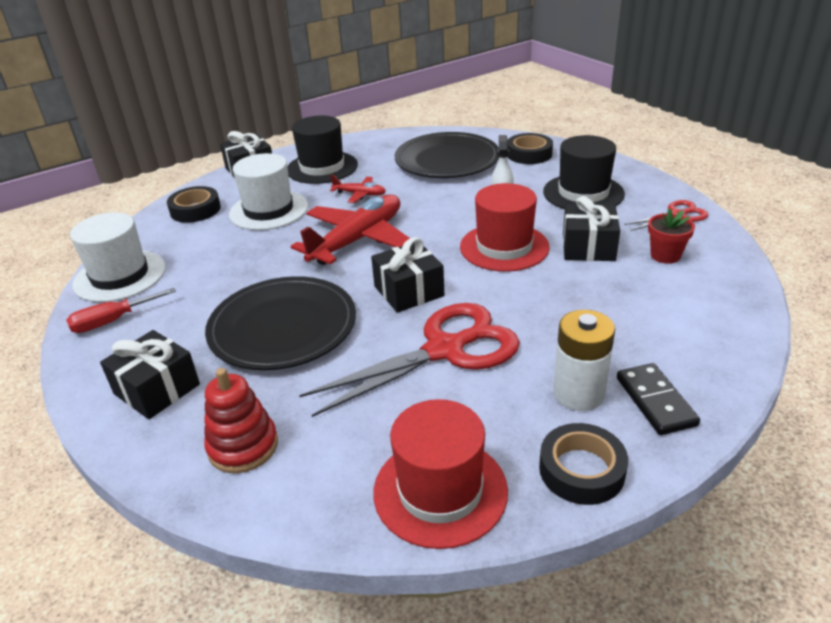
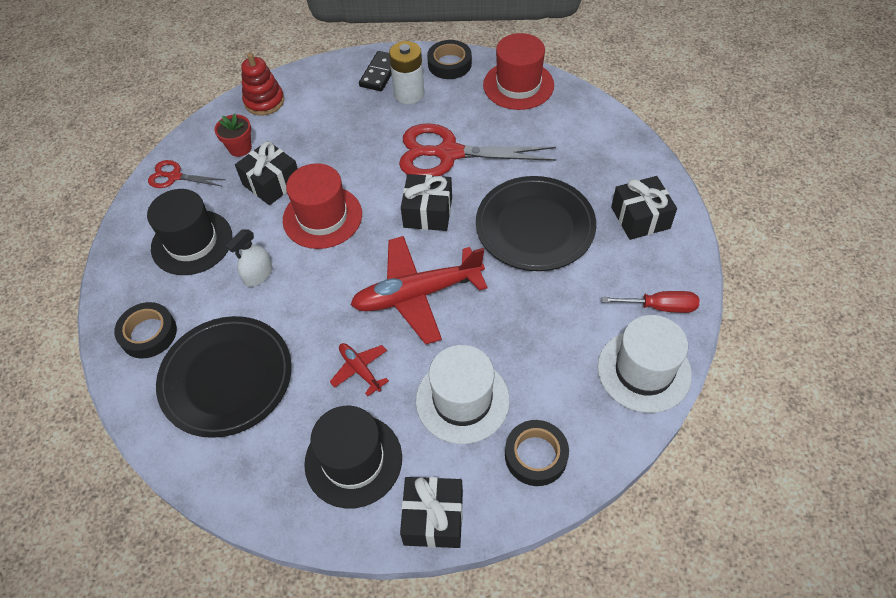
camera: 145 degrees left, 20 degrees up
(243, 446) = (601, 152): red stacking toy -> red stacking toy (264, 101)

